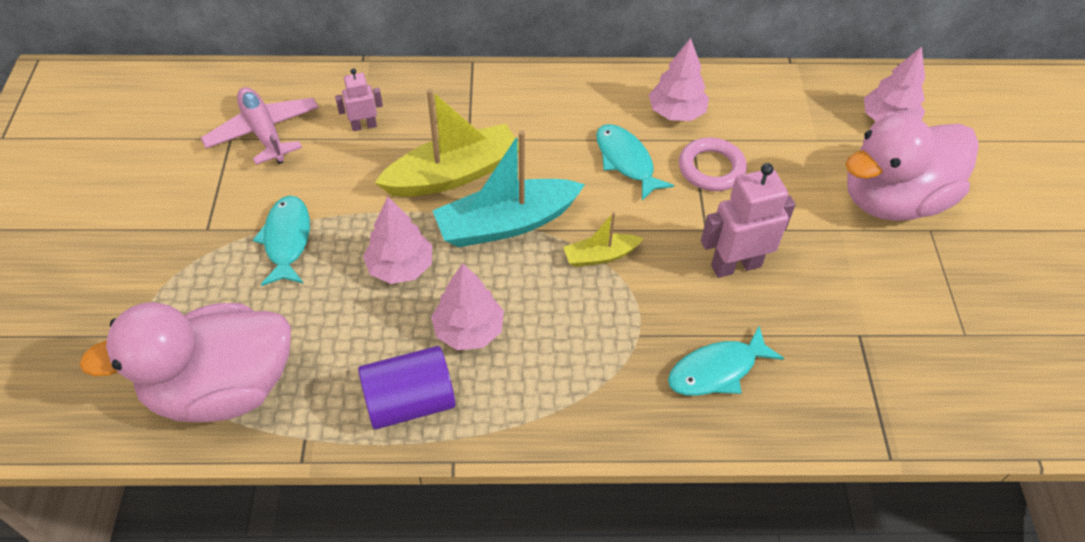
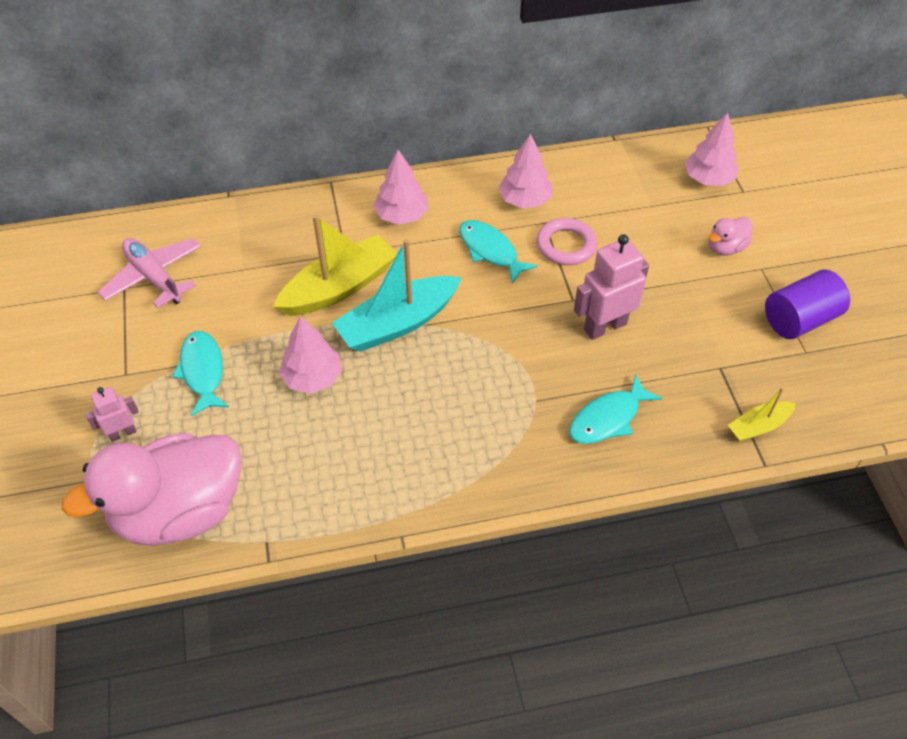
camera: 10 degrees left, 0 degrees up
(364, 126) = (246, 256): pink robot -> pink robot (122, 433)
(410, 402) = (351, 493): purple cylinder -> purple cylinder (799, 319)
(468, 330) = (387, 422): pink tree -> pink tree (401, 215)
(600, 256) = (487, 338): yellow boat -> yellow boat (758, 426)
(893, 200) = (725, 248): pink duck -> pink duck, size x0.43

